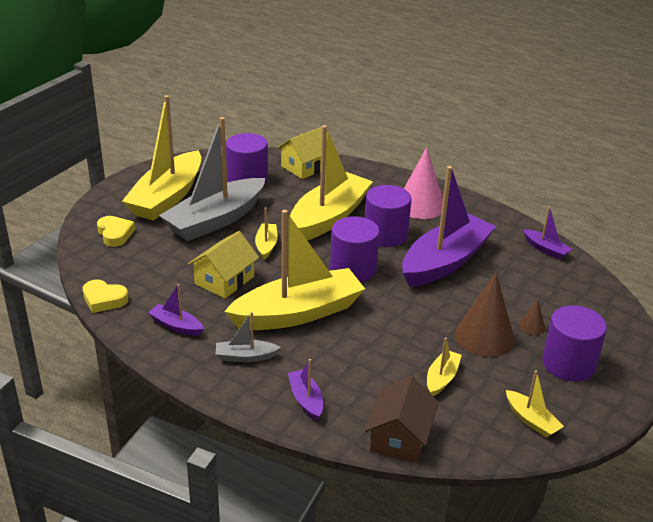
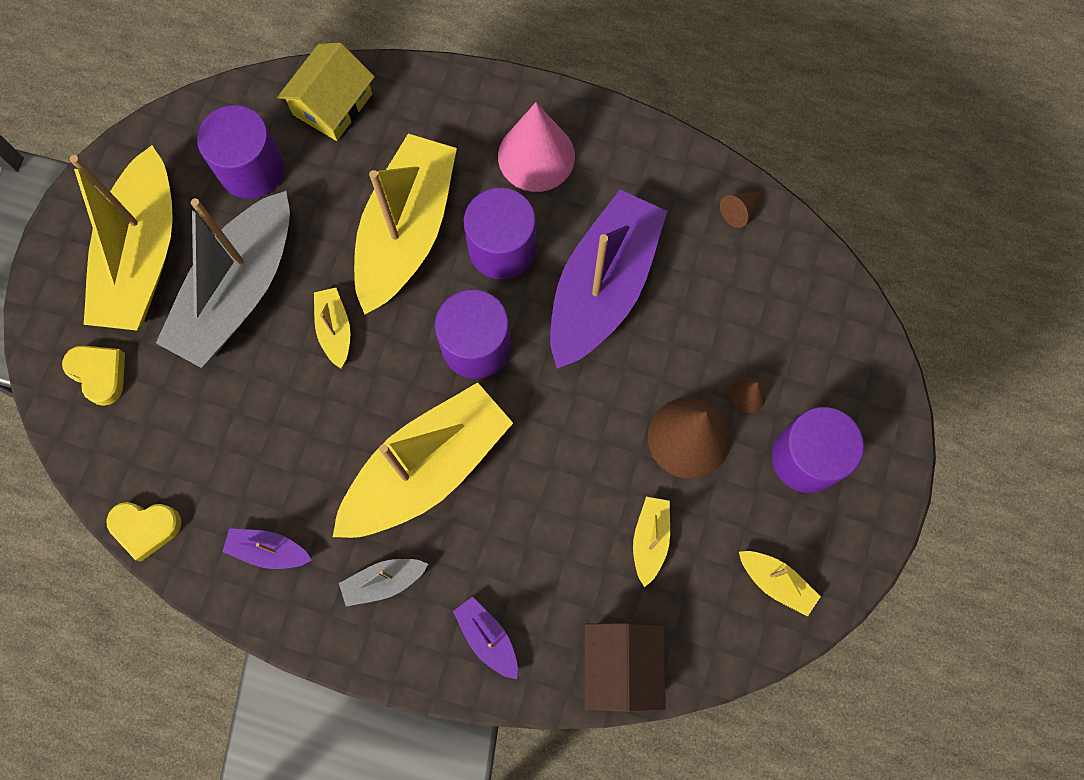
camera: 15 degrees left, 40 degrees up
(224, 280) = (301, 430): yellow house -> none
(545, 249) = (739, 211): purple boat -> brown cone

